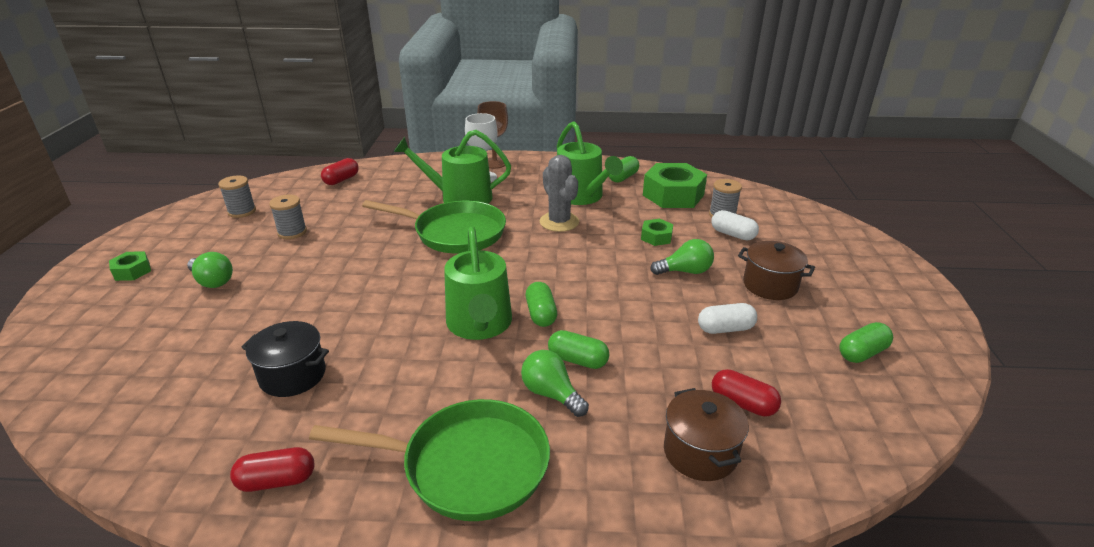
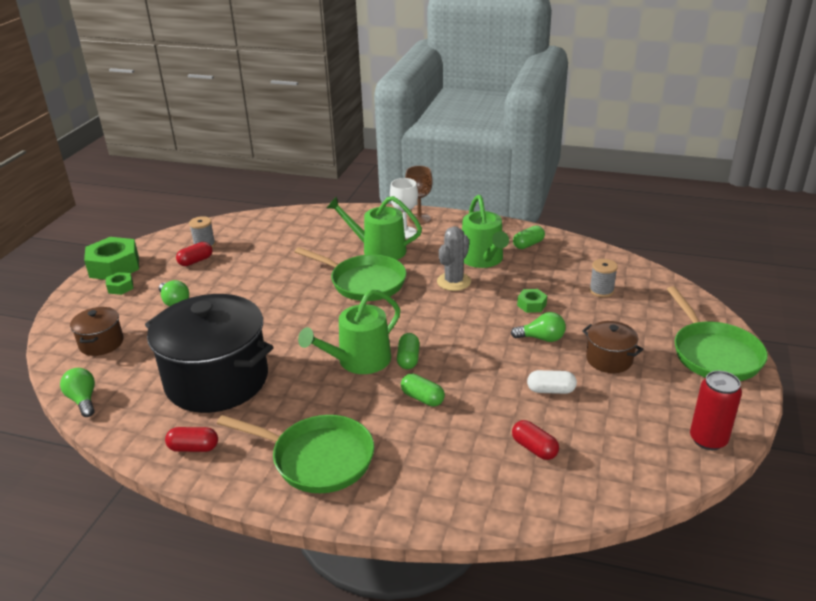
camera: 15 degrees right, 0 degrees up
(292, 232) = (238, 267): grey spool -> none
(293, 375) = (217, 380): black pot -> black pot, size x2.21
(341, 180) = (287, 223): red capsule -> red capsule (196, 261)
(480, 324) = (359, 361): green watering can -> green watering can turned 45 degrees clockwise
(551, 394) = (393, 420): green light bulb -> green light bulb (83, 400)
(559, 222) = (454, 282): grey cactus -> grey cactus turned 45 degrees clockwise
(673, 195) = (566, 266): green nut -> green nut (114, 266)
(700, 452) = (484, 476): brown pot -> brown pot (101, 343)
(733, 234) = (601, 310): white capsule -> none
(862, 353) = (655, 425): green capsule -> none
(872, 266) = (713, 353): none -> green pan
(928, 361) = (708, 440): none -> red can

